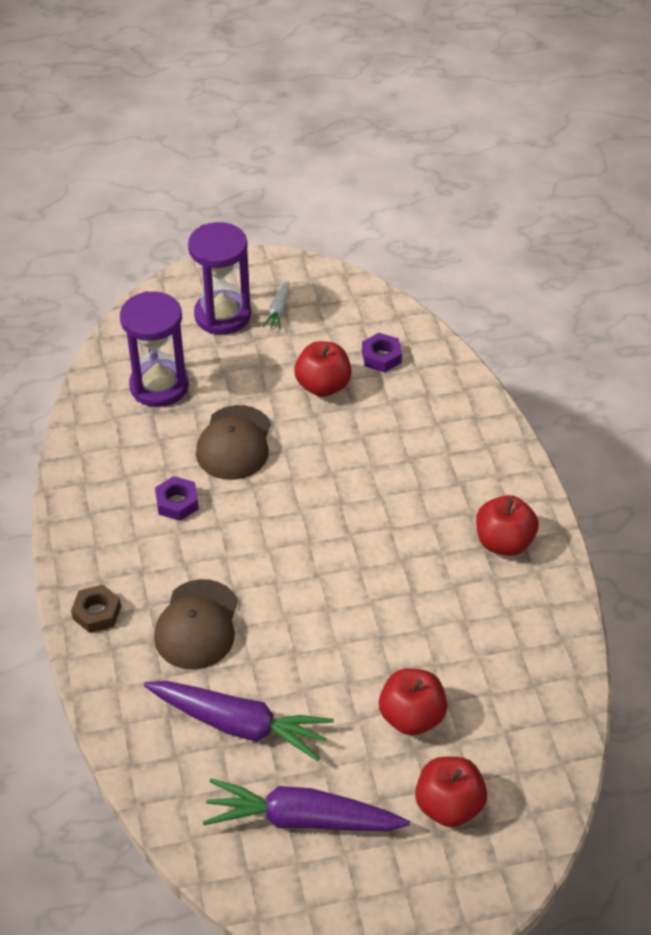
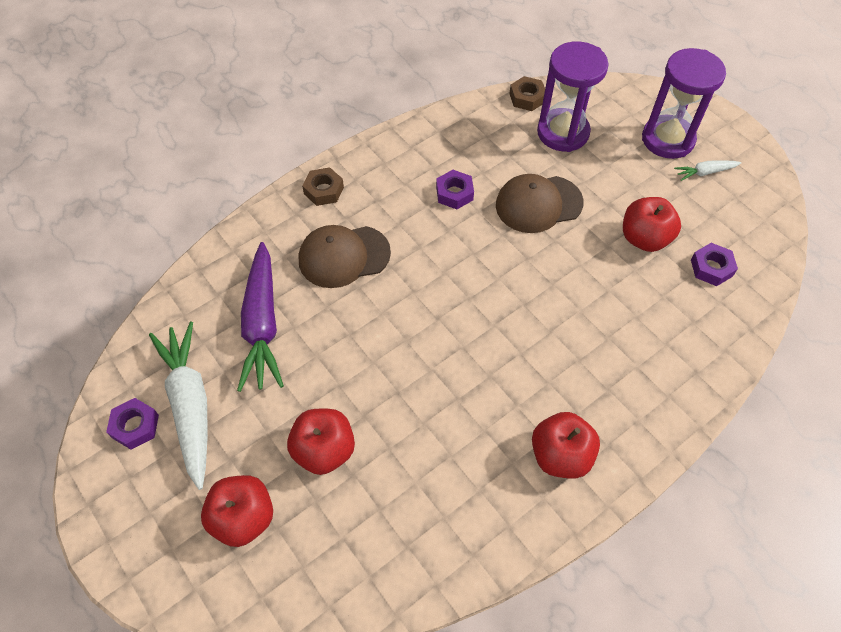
camera: 65 degrees right, 10 degrees up
(92, 393) = (527, 98): none -> brown nut
(300, 877) = (135, 426): none -> purple nut
(301, 819) = (190, 405): purple carrot -> white carrot

